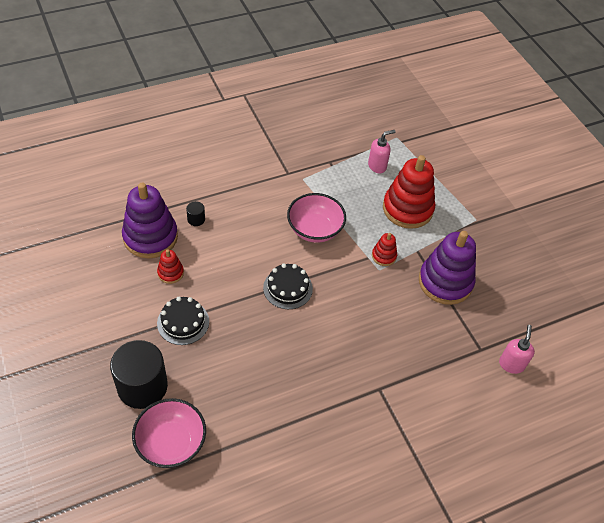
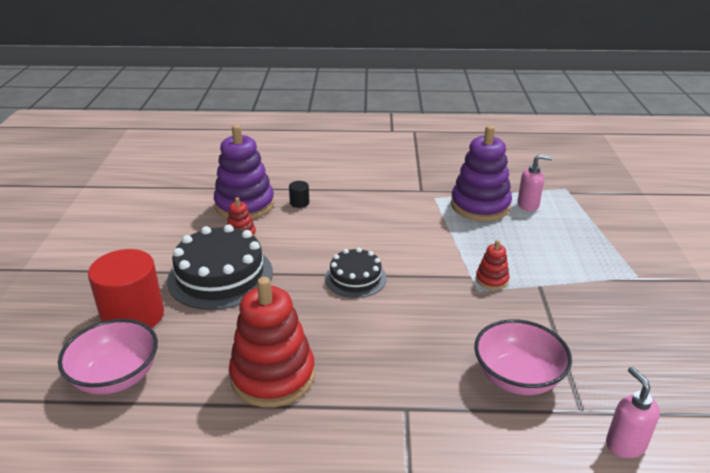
camera: 30 degrees right, 20 degrees down
(142, 386) = (133, 316): black cylinder -> red cylinder
(183, 322) = (220, 276): black cake -> black cake, size x1.69
(315, 229) = (421, 238): pink bowl -> pink bowl (517, 377)
(407, 209) = (546, 247): red stacking toy -> red stacking toy (273, 376)
(445, 282) = (562, 324): purple stacking toy -> purple stacking toy (480, 206)
(511, 364) = (625, 444): pink soap dispenser -> pink soap dispenser turned 60 degrees counterclockwise

